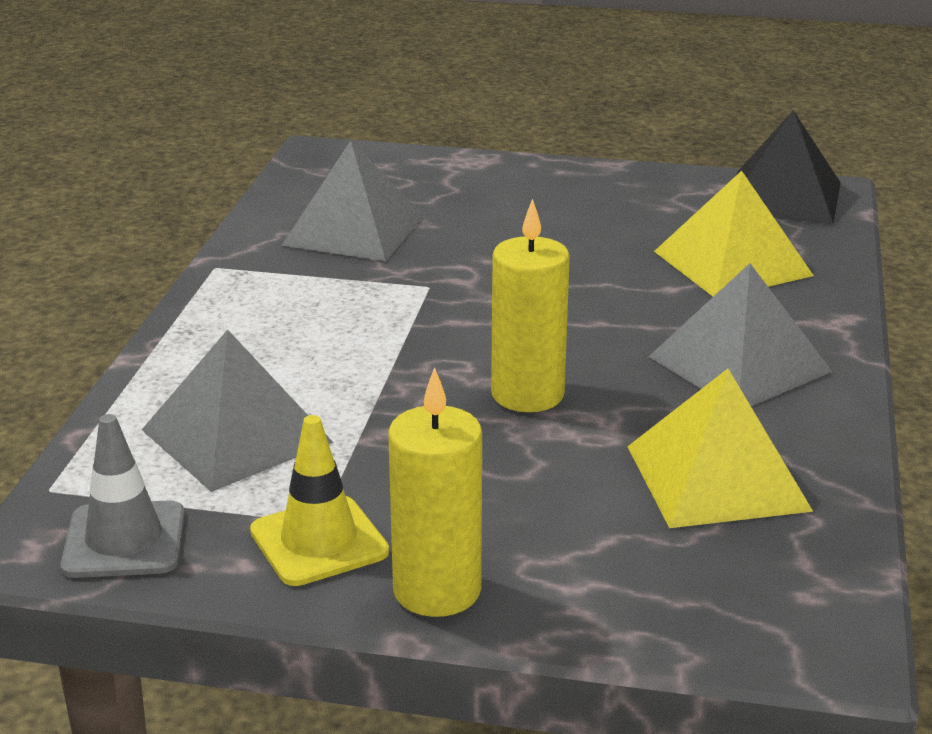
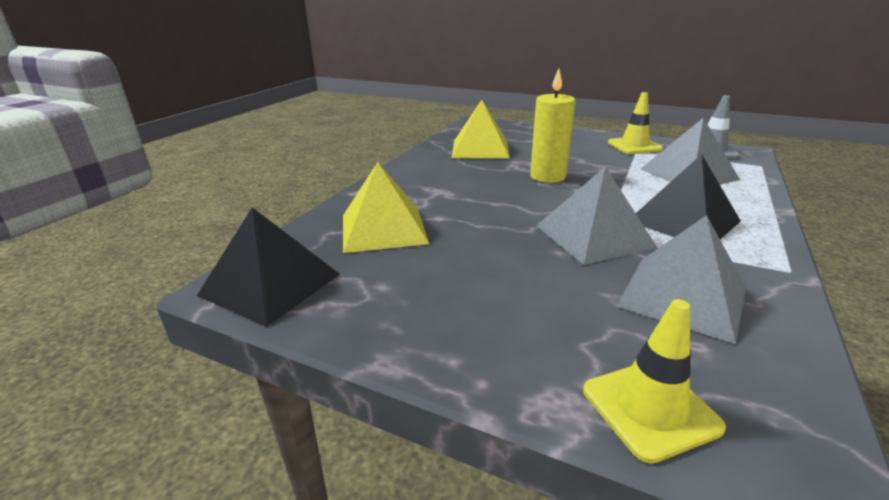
camera: 165 degrees left, 0 degrees up
(306, 321) = (683, 221): none -> black pyramid
(409, 165) = (650, 408): none -> yellow traffic cone
(437, 590) = (590, 135): yellow candle -> none
(739, 364) = (436, 179): grey pyramid -> grey pyramid (594, 236)

